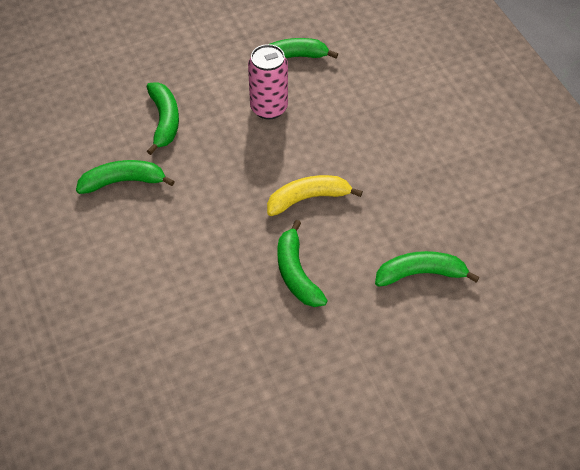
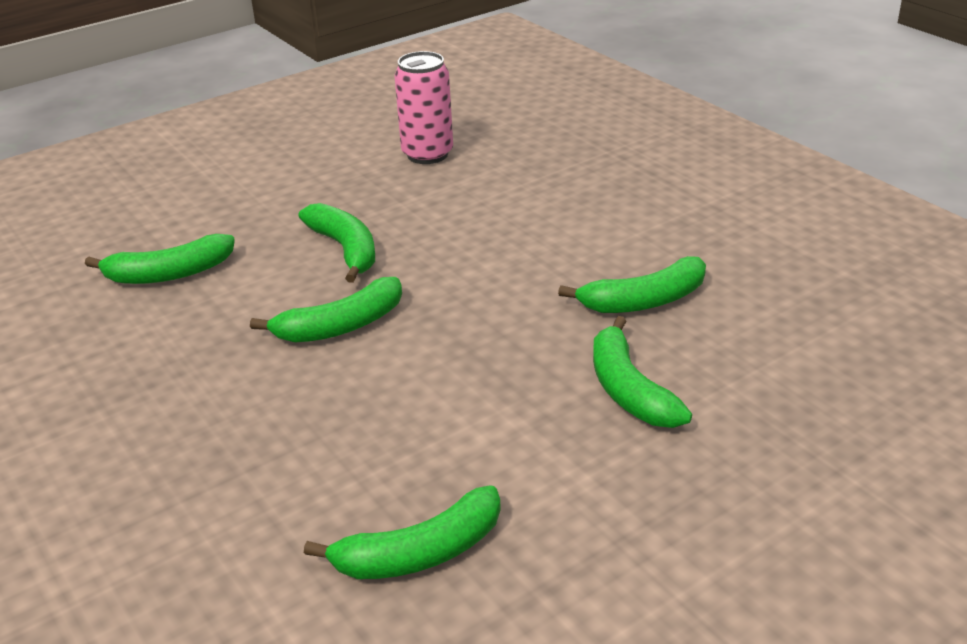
camera: 170 degrees right, 20 degrees down
(269, 108) = (439, 443): pink can -> pink can (427, 154)
(308, 198) = (340, 326): yellow banana -> green banana

